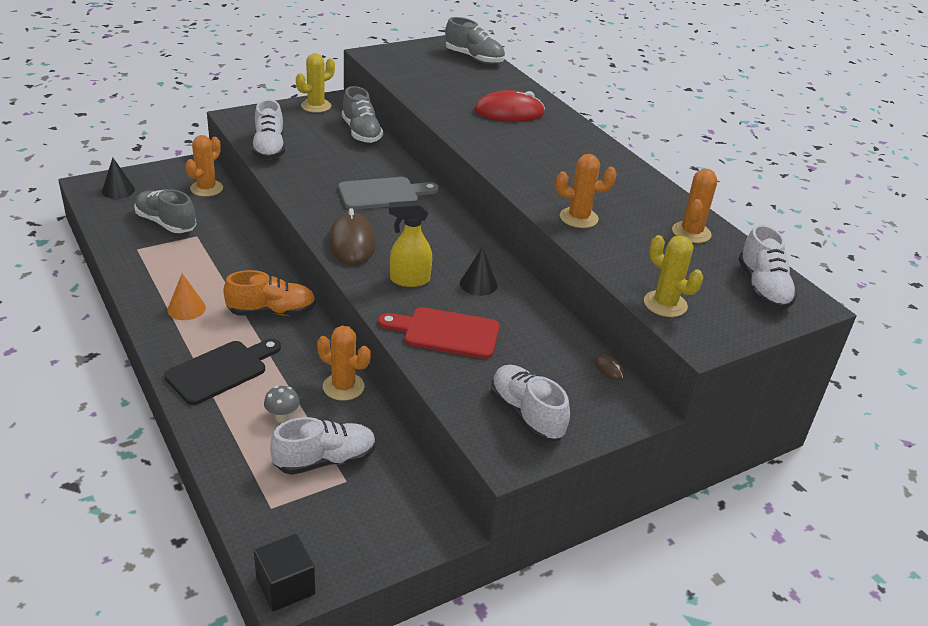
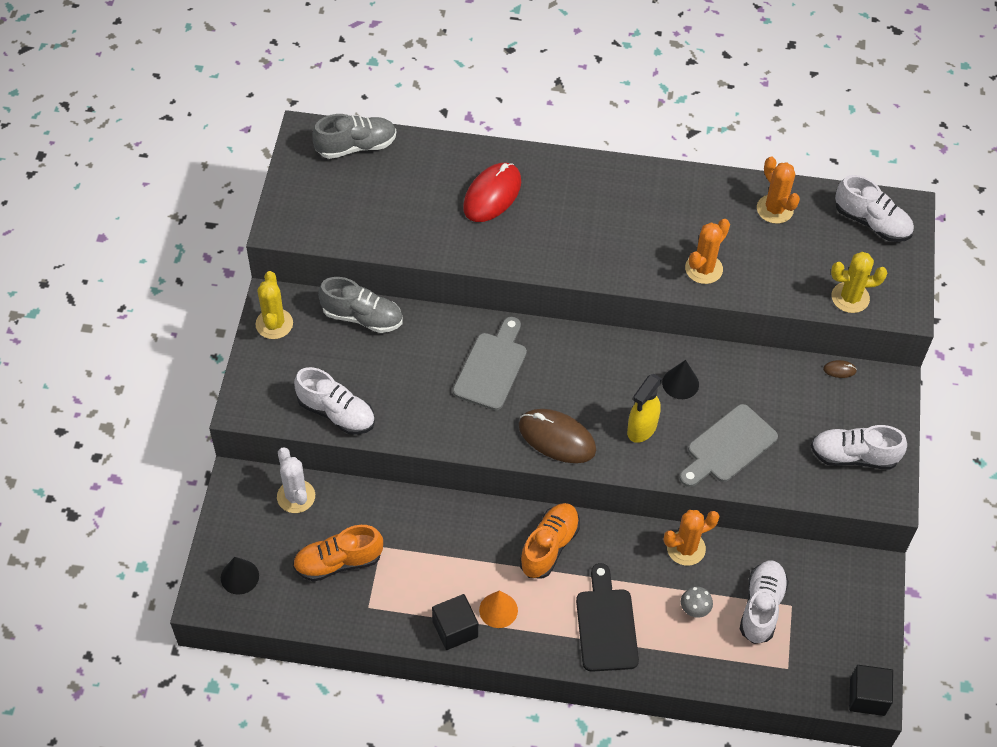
camera: 50 degrees left, 20 degrees up
(150, 294) = (455, 629): none -> black cube
(166, 223) = (338, 562): grey shoe -> orange shoe
(206, 188) = (296, 496): orange cactus -> white cactus
(446, 333) = (728, 447): red cutting board -> grey cutting board

